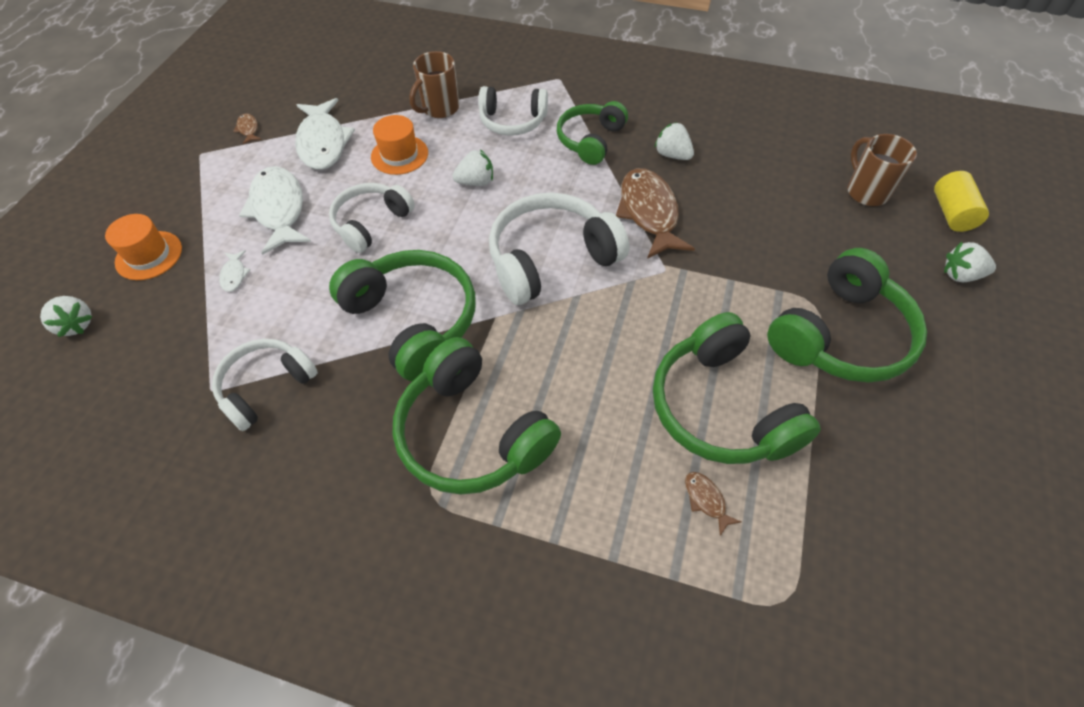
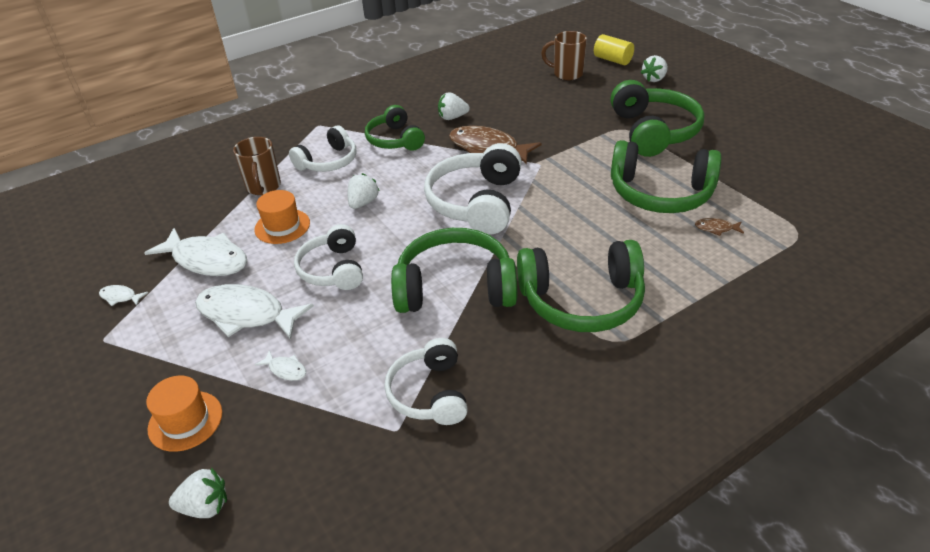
camera: 50 degrees left, 15 degrees down
(248, 129) = (120, 297): brown fish -> white fish

